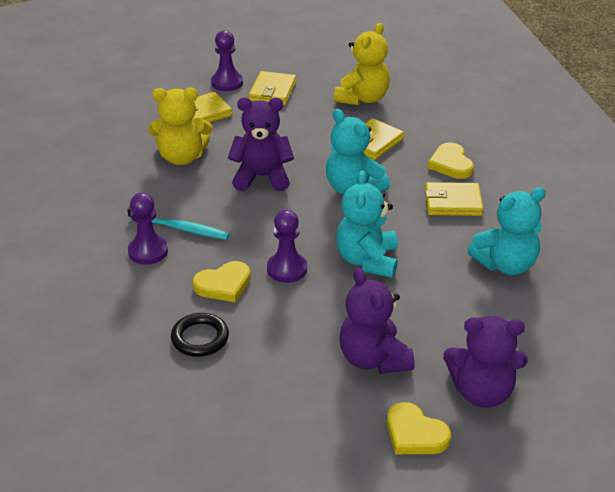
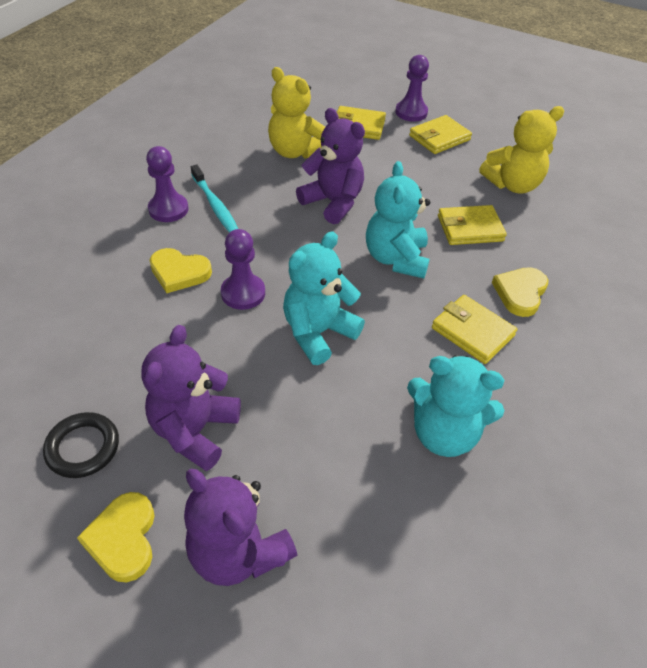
camera: 40 degrees right, 10 degrees up
(200, 338) = (101, 304): black ring -> black ring (83, 447)

